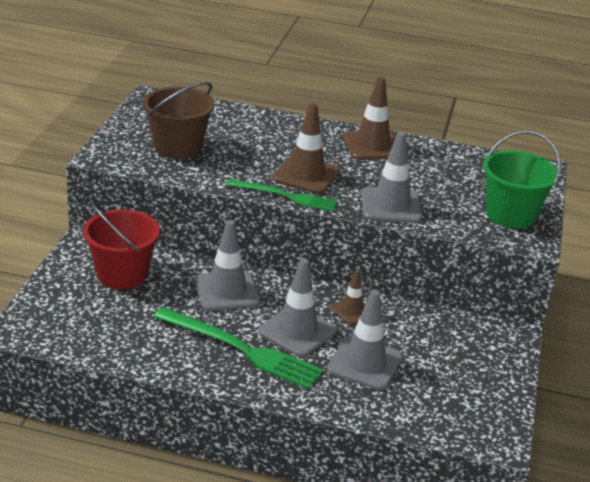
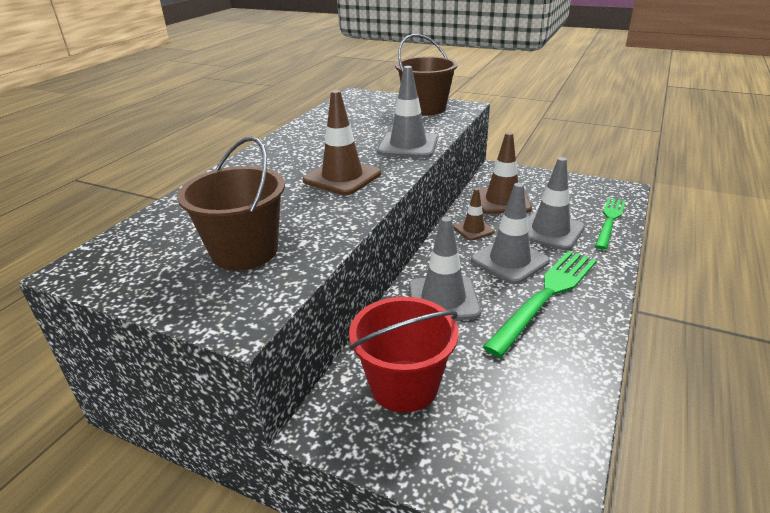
camera: 75 degrees left, 0 degrees up
(285, 196) = (383, 190): green fork -> green fork (609, 221)
(372, 146) = (294, 144): brown traffic cone -> brown traffic cone (502, 201)
(510, 215) = (425, 108): green bucket -> brown bucket

